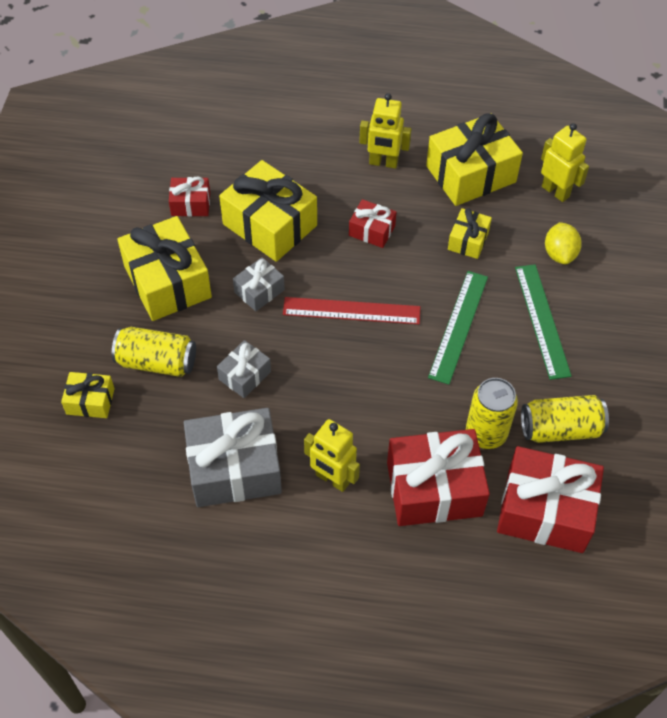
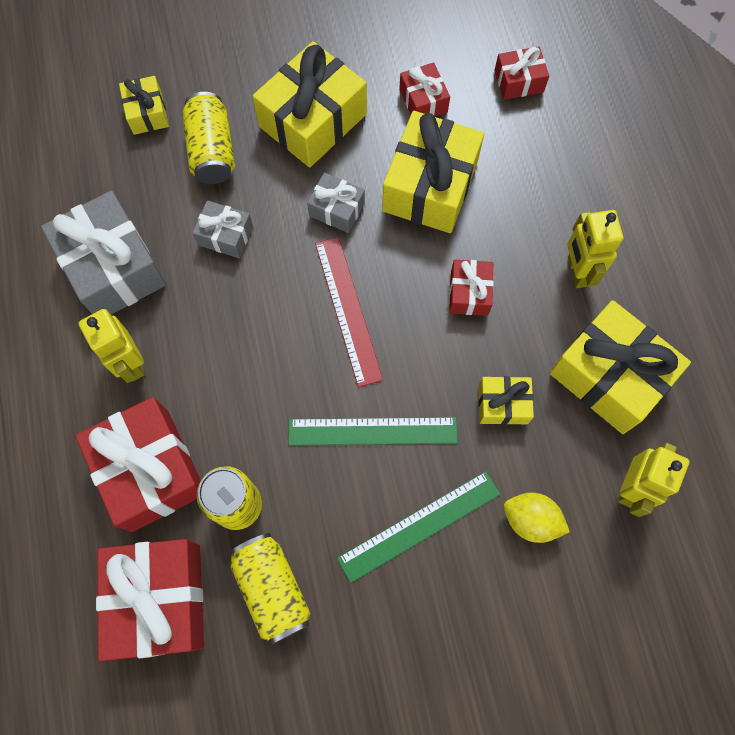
camera: 70 degrees right, 15 degrees up
(207, 141) = (519, 81): none -> red gift
(332, 479) = (130, 363): yellow robot -> yellow robot turned 45 degrees counterclockwise
(559, 254) = (530, 520): yellow lemon -> yellow lemon turned 45 degrees clockwise

